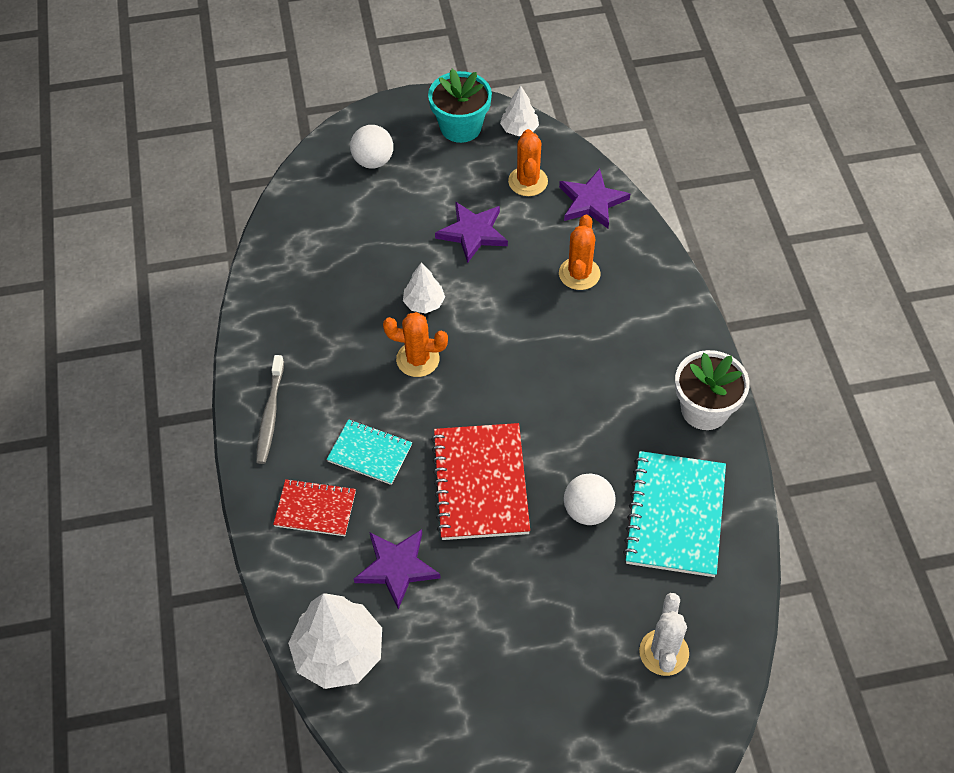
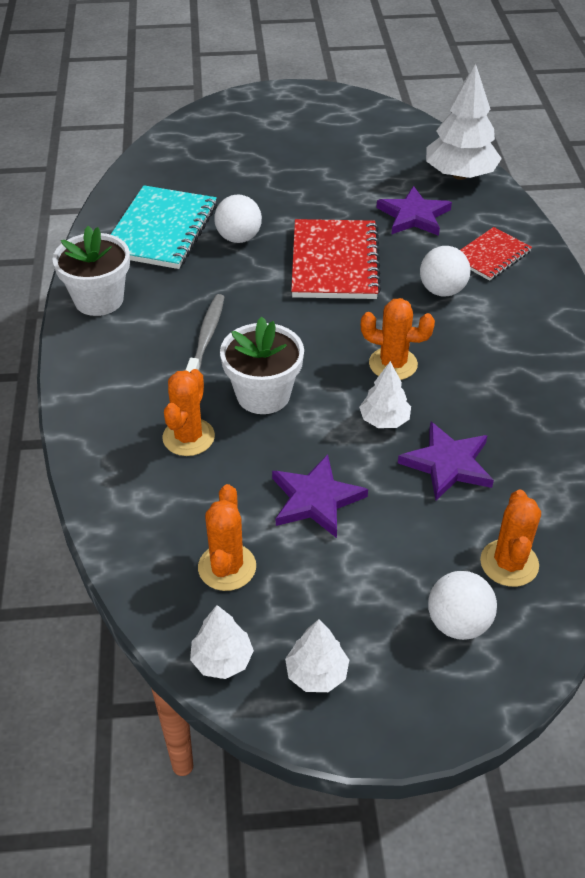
camera: 175 degrees left, 10 degrees down
(270, 415) = (550, 327): grey toothbrush -> grey toothbrush (206, 337)
(315, 509) = (491, 256): red notebook -> red notebook turned 60 degrees counterclockwise
(335, 200) = (509, 563): none -> orange cactus
(370, 453) = (442, 290): turquoise notebook -> white ball
(460, 127) = (316, 673): turquoise flower pot -> white tree
(527, 318) = (263, 395): none -> white flower pot
(592, 201) = (144, 529): purple star -> purple star (448, 464)
(664, 652) = (202, 160): white cactus -> none

